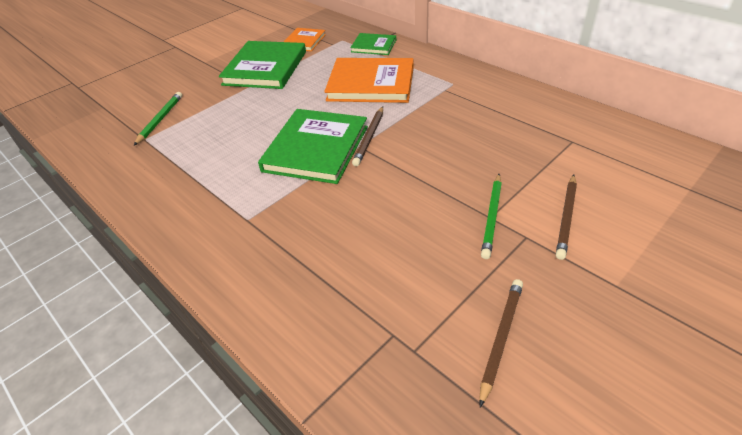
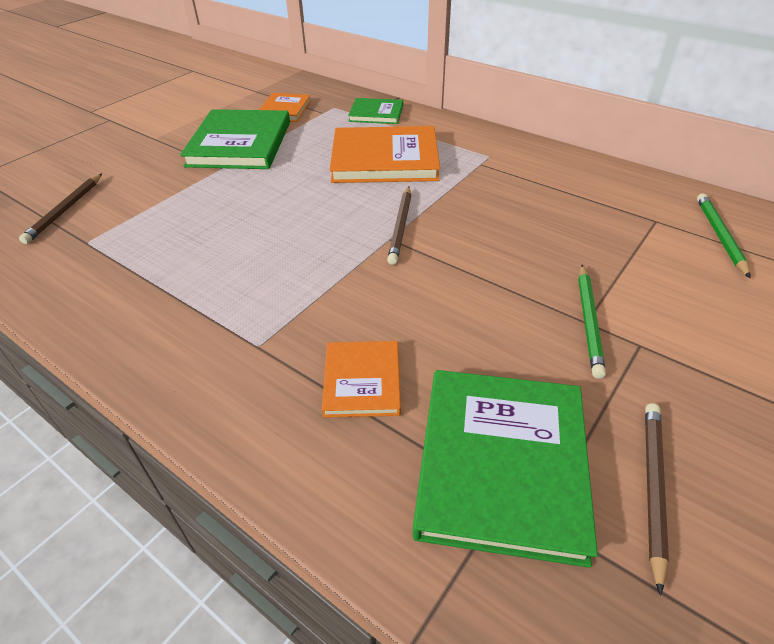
camera: 10 degrees left, 0 degrees up
(160, 119) = (105, 215): green pencil -> green pencil (719, 236)
(313, 249) = (362, 381): none -> orange book
(316, 149) = (333, 244): green book -> green book (502, 463)
(566, 218) = (682, 317): brown pencil -> brown pencil (65, 210)

